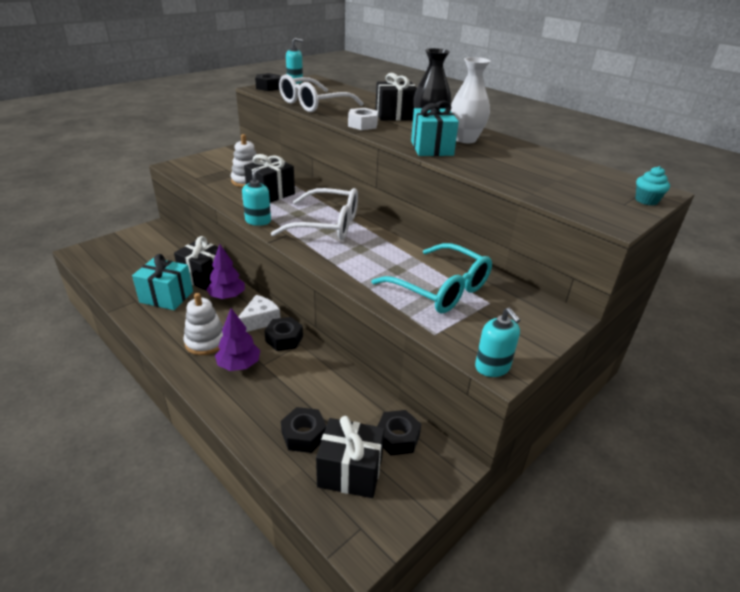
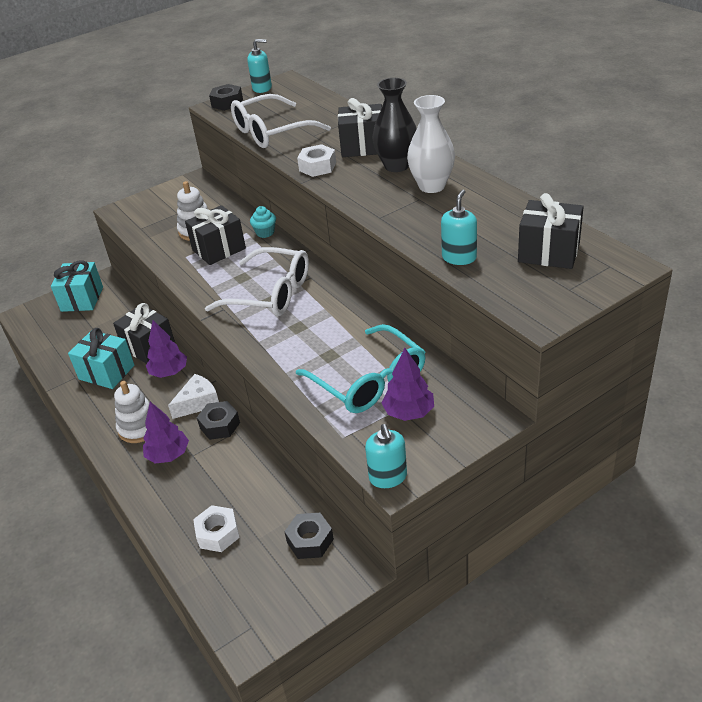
camera: 15 degrees right, 5 degrees up
(258, 221) = (196, 290): turquoise soap dispenser -> turquoise soap dispenser (459, 257)
(304, 435) = (218, 533): black nut -> white nut
(350, 472) = (254, 573): black gift -> black gift (548, 252)
(432, 148) = (384, 204): turquoise gift -> turquoise gift (82, 299)
(487, 313) = (408, 412): none -> purple tree
(646, 200) = (601, 282): turquoise cupcake -> turquoise cupcake (265, 232)

